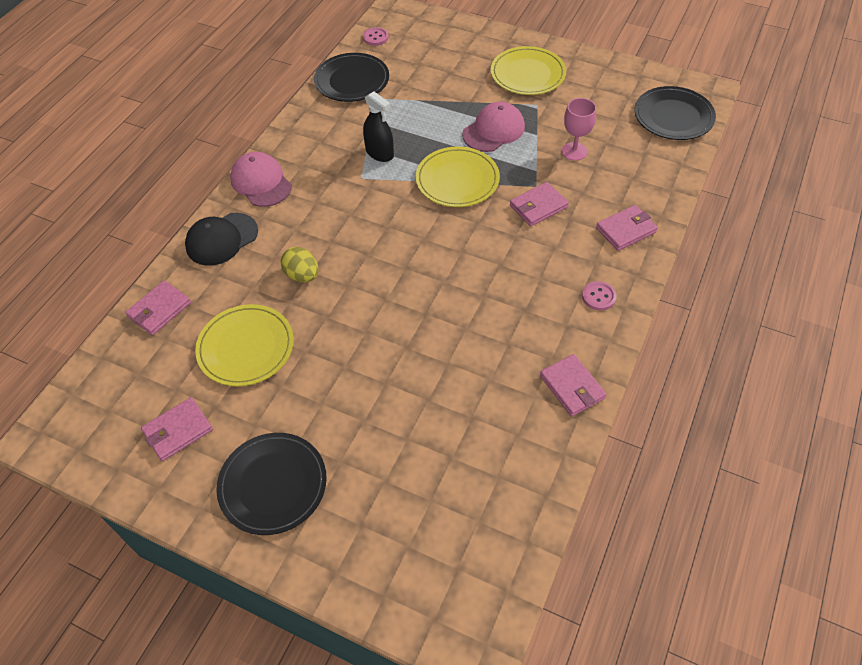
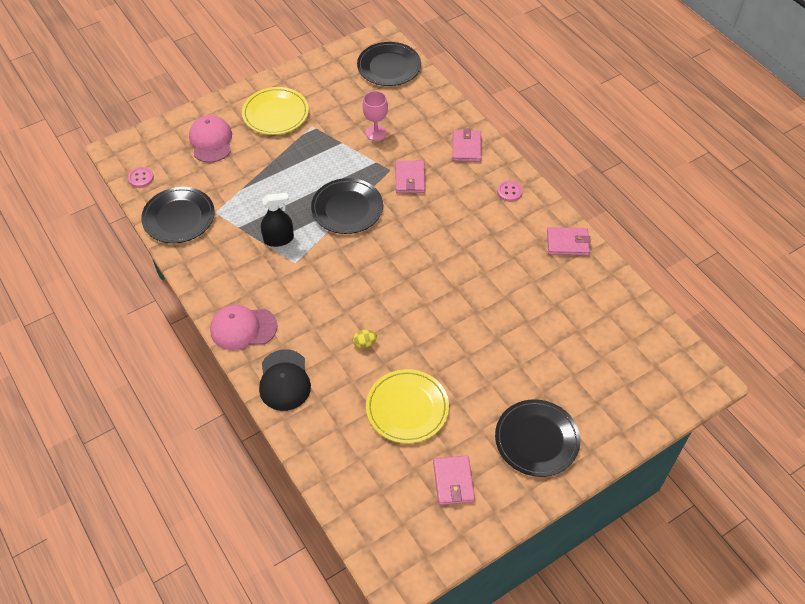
camera: 60 degrees left, 0 degrees up
(159, 310) = (326, 452): pink wallet -> none
(302, 275) = (364, 343): yellow egg -> yellow egg, size x0.65
(457, 180) = (347, 208): yellow plate -> black plate
(493, 130) = (316, 163): pink cap -> pink cap (211, 141)

